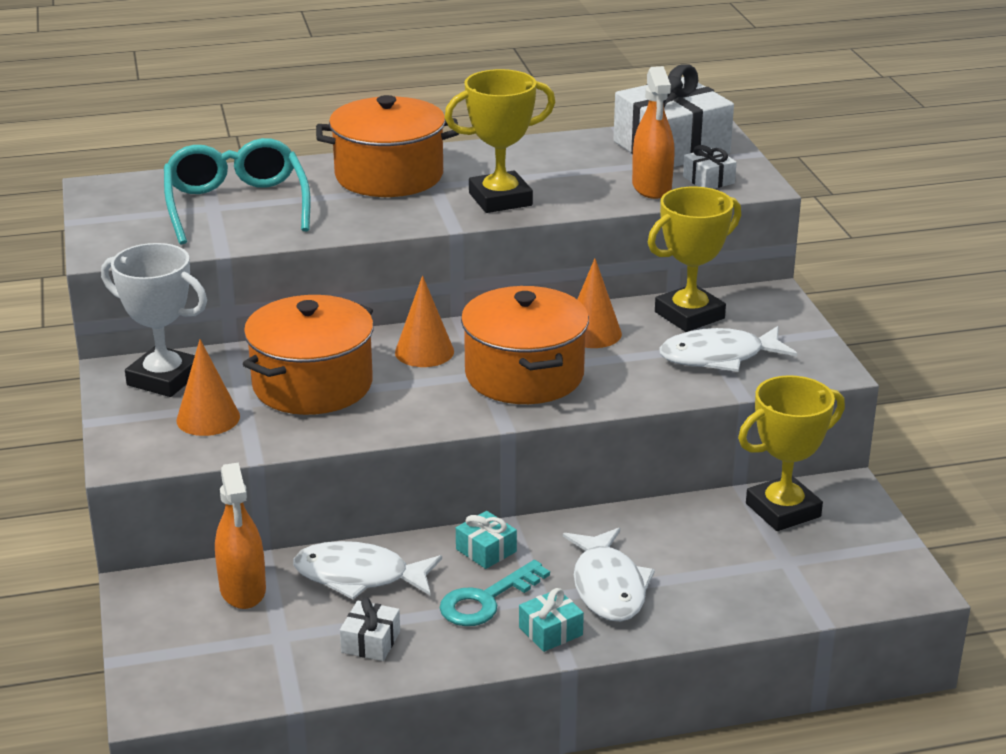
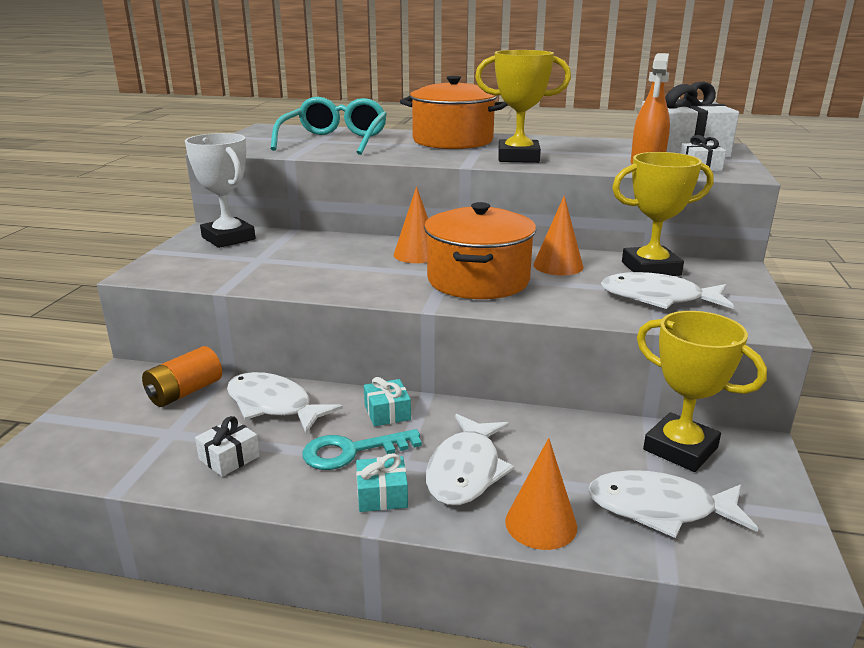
camera: 25 degrees right, 5 degrees down
(208, 418) = (225, 262): orange cone -> orange cone (541, 523)
(243, 589) = (185, 392): orange spray bottle -> orange battery
(312, 385) = (317, 258): orange pot -> none
(783, 510) = (680, 449): yellow trophy -> yellow trophy turned 45 degrees clockwise
(792, 571) = (659, 508): none -> white fish

